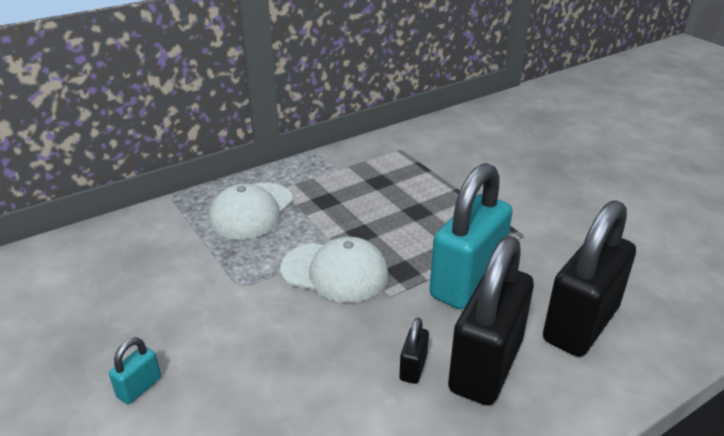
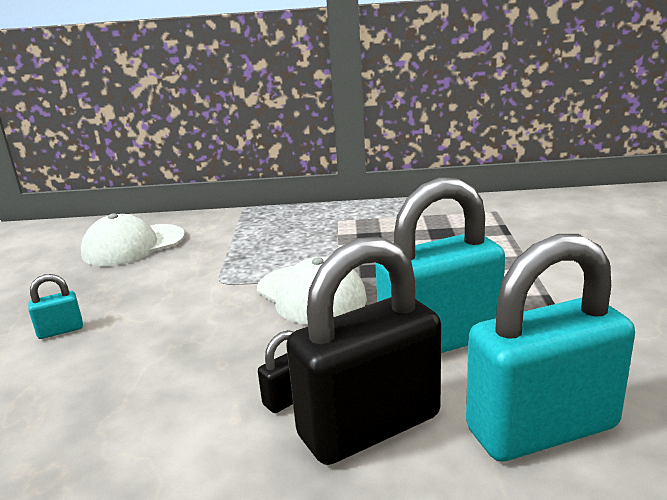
camera: 35 degrees right, 10 degrees down
(251, 211) = (294, 231): white cap -> white cap (133, 245)
(580, 324) = (541, 428): black padlock -> turquoise padlock

